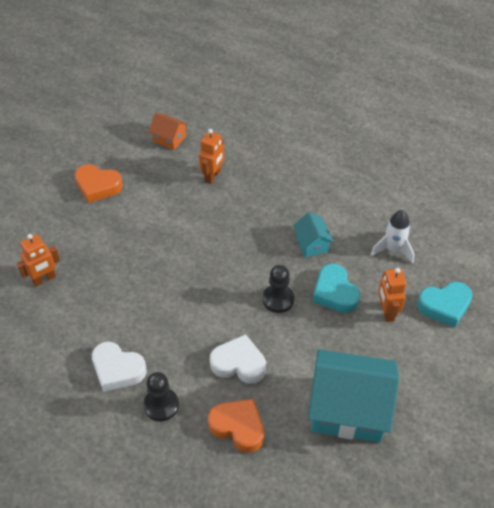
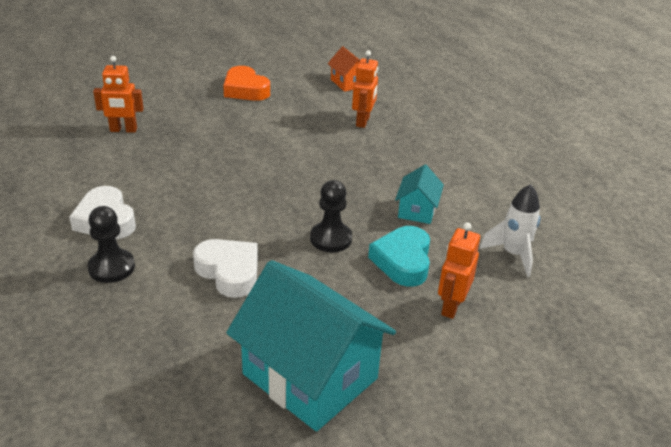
camera: 30 degrees right, 15 degrees down
(213, 176) = (363, 121): orange robot -> orange robot turned 45 degrees counterclockwise
(238, 427) = (166, 326): orange heart -> none
(444, 306) = (536, 335): turquoise heart -> none

